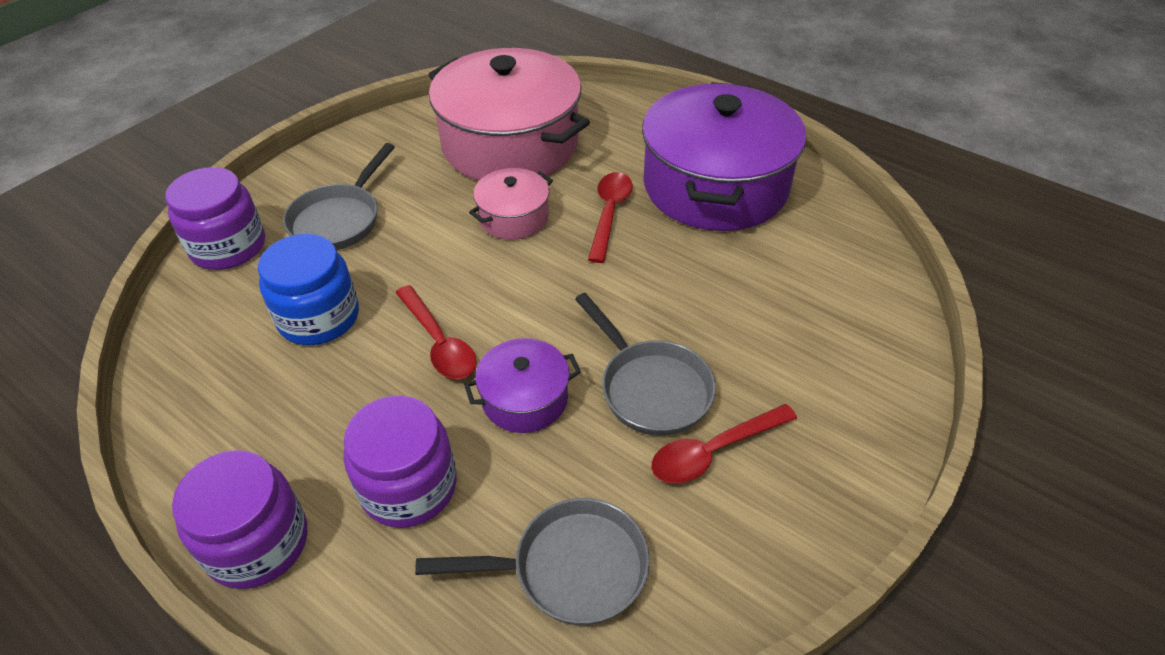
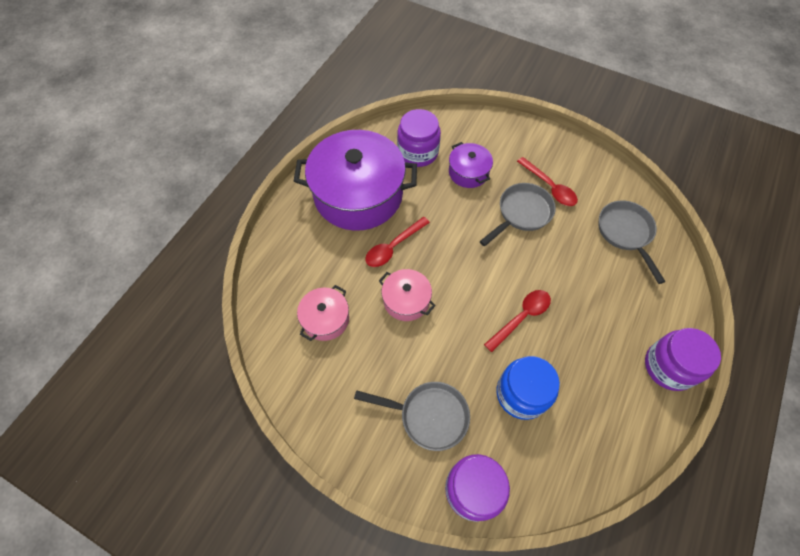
camera: 100 degrees left, 15 degrees up
(408, 486) = (613, 307): purple jar -> purple jar (418, 152)
(510, 144) = (325, 319): pink pot -> pink pot, size x0.47
(525, 399) = (546, 266): purple pot -> purple pot (468, 172)
(609, 213) = (393, 247): red spoon -> red spoon turned 45 degrees counterclockwise

